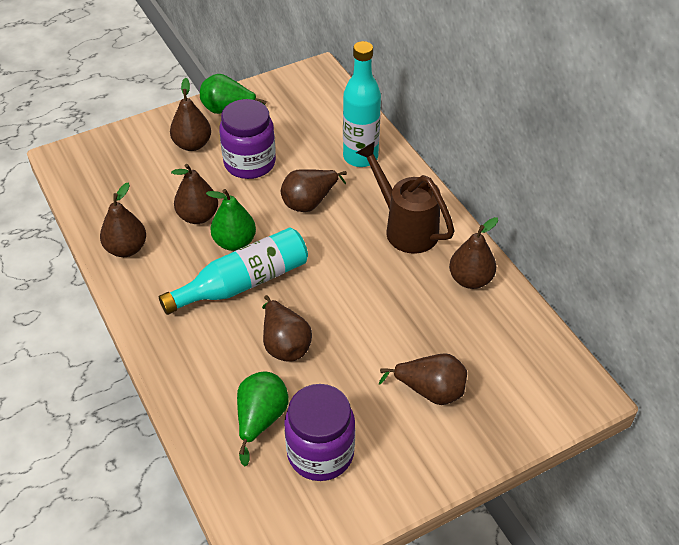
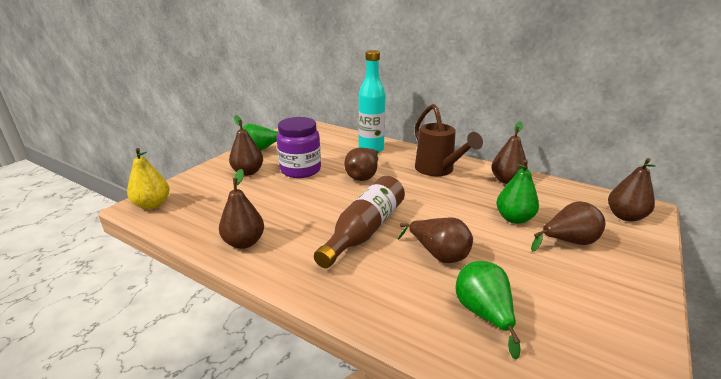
camera: 30 degrees left, 20 degrees down
(76, 161) = (152, 205): none -> yellow pear
(198, 216) = (289, 205): brown pear -> brown pear (625, 216)
(234, 242) = (333, 210): green pear -> green pear (514, 218)
(243, 283) = (364, 230): turquoise bottle -> brown bottle
(320, 453) = (558, 316): purple jar -> none
(405, 228) = (438, 170): brown watering can -> brown watering can turned 135 degrees counterclockwise

